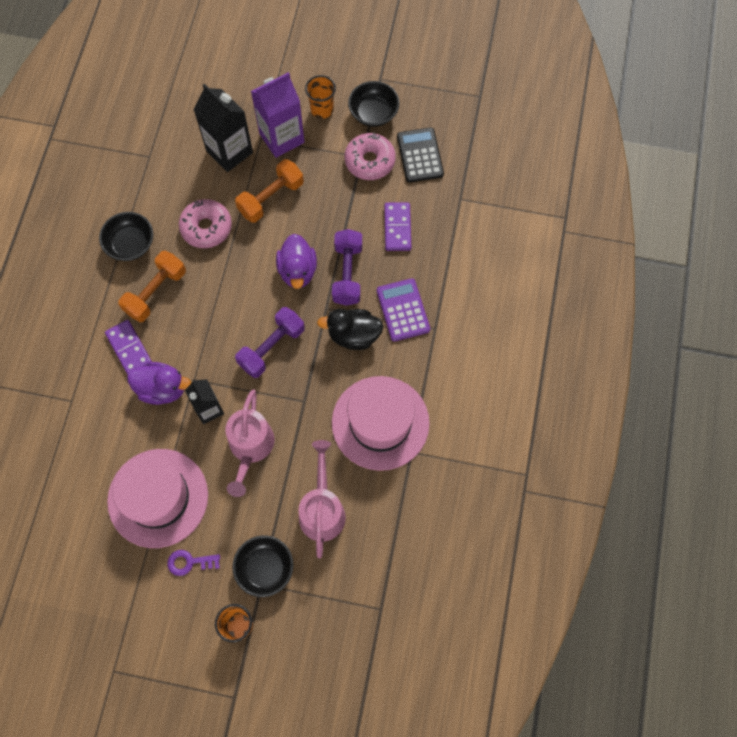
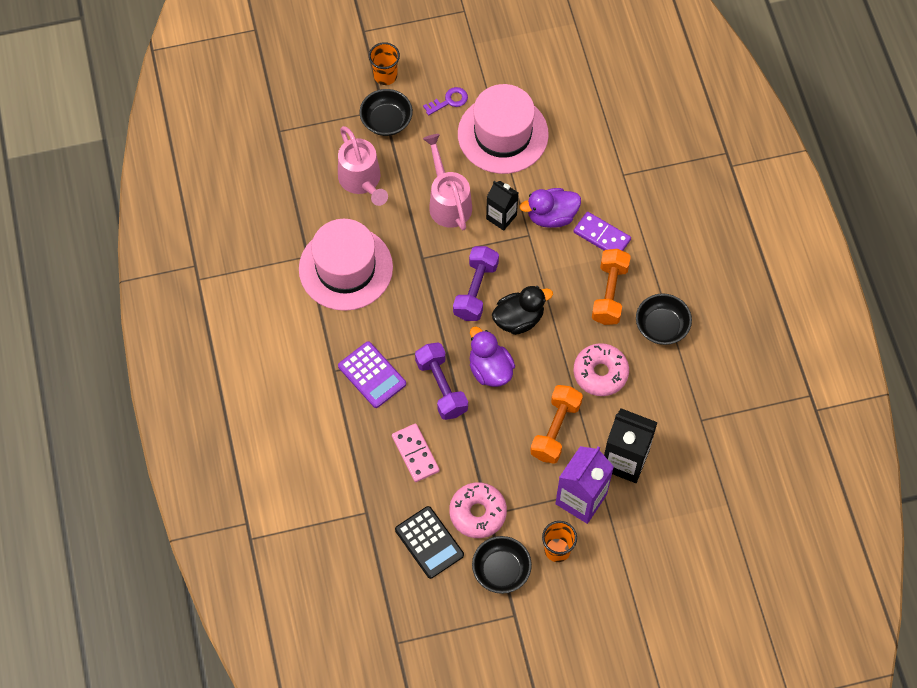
camera: 155 degrees right, 5 degrees down
(353, 335) = (406, 332): black duck -> black duck (519, 319)
(397, 228) = (415, 454): purple domino -> pink domino

